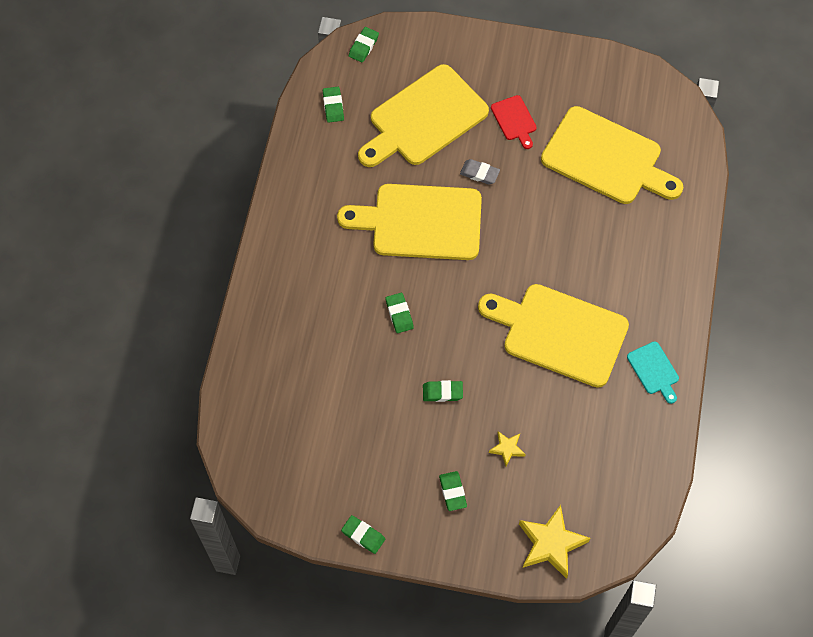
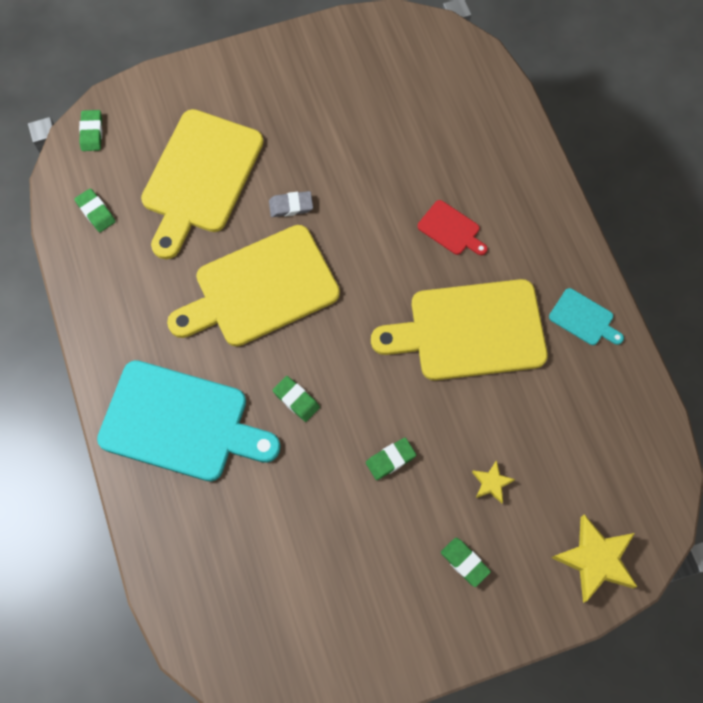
camera: 30 degrees left, 5 degrees up
(307, 286) = (181, 422): none -> turquoise cutting board
(363, 535) = (401, 666): green eraser -> none
(514, 120) = (293, 133): red cutting board -> red cutting board (451, 229)
(606, 158) = (407, 126): yellow cutting board -> none

